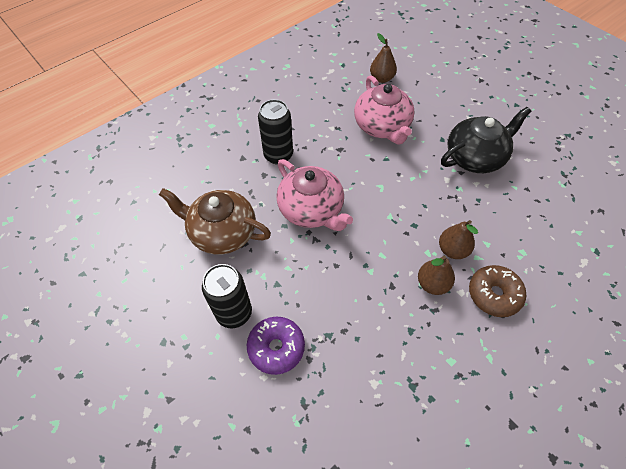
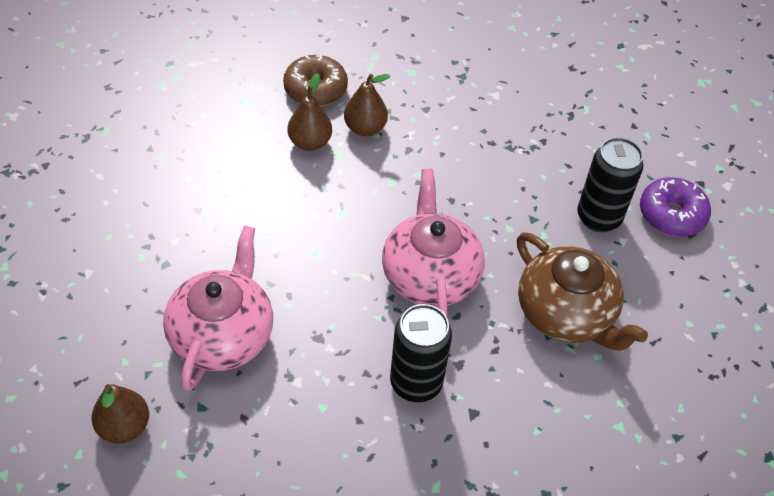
camera: 150 degrees left, 5 degrees down
(276, 348) = (570, 165): purple donut -> purple donut (671, 215)
(475, 157) = (157, 215): black teapot -> none

